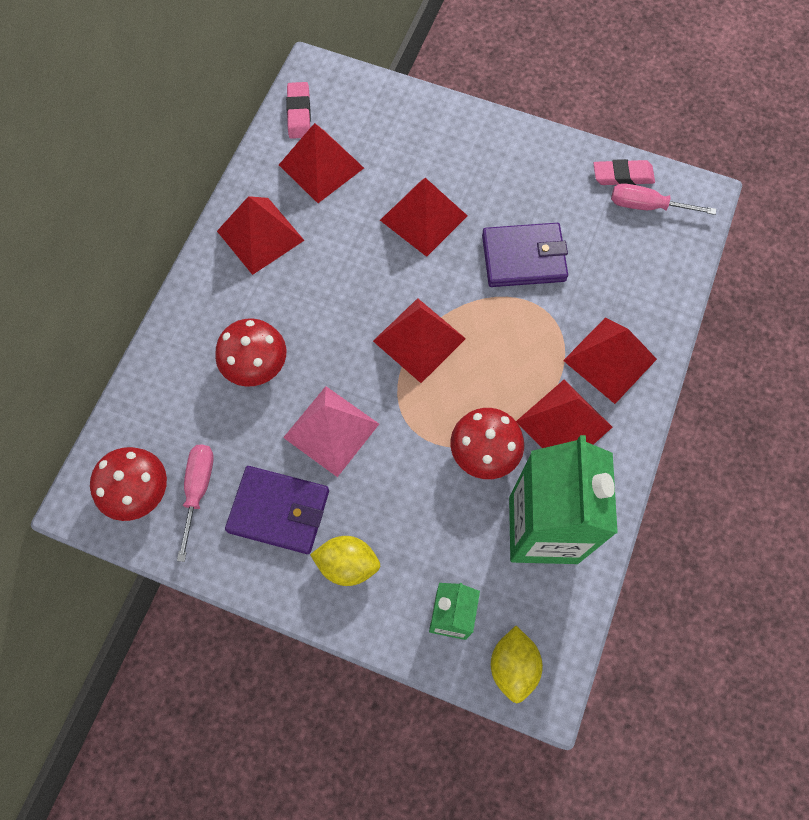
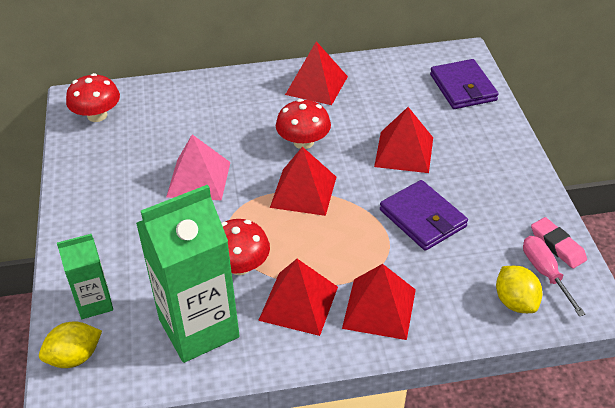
camera: 60 degrees right, 25 degrees down
(198, 491) = (113, 139): pink screwdriver -> none
(255, 364) = (221, 124): red mushroom -> red mushroom (303, 142)
(279, 511) = (122, 180): purple wallet -> purple wallet (463, 87)
(299, 113) = (425, 61): pink eraser -> none
(321, 166) = (395, 88): red pyramid -> none
(347, 564) = (104, 230): yellow lemon -> yellow lemon (515, 302)

